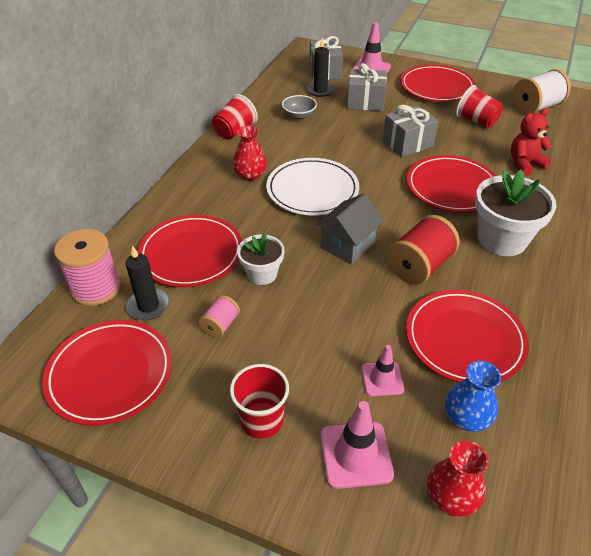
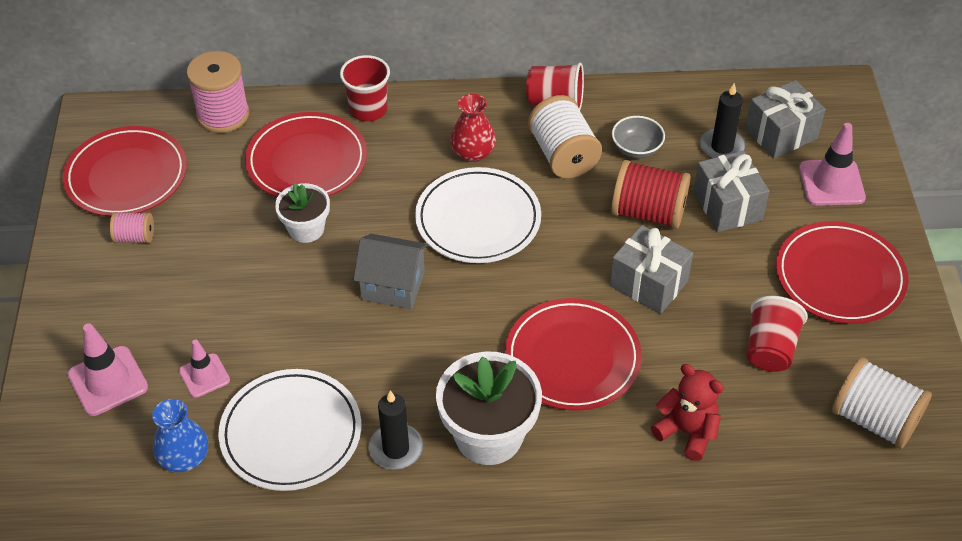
camera: 65 degrees right, 5 degrees up
(148, 306) = (218, 163): black candle -> black candle (396, 449)
(220, 325) = (218, 226): pink spool -> pink spool (135, 237)
(262, 420) = (119, 300): red cup -> red cup (368, 109)
(282, 142) = (563, 155): none -> white spool
(419, 266) = (391, 363): red spool -> red spool (648, 212)
(451, 497) = (89, 465): red vase -> none
(464, 339) = (291, 433): red plate -> white plate

